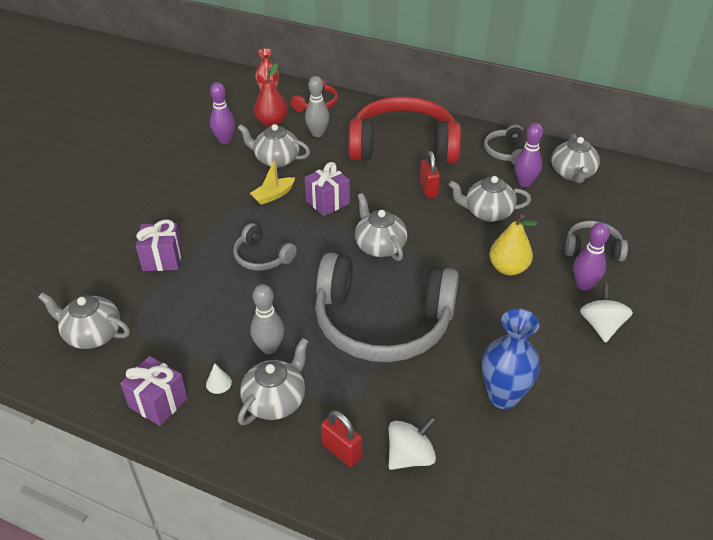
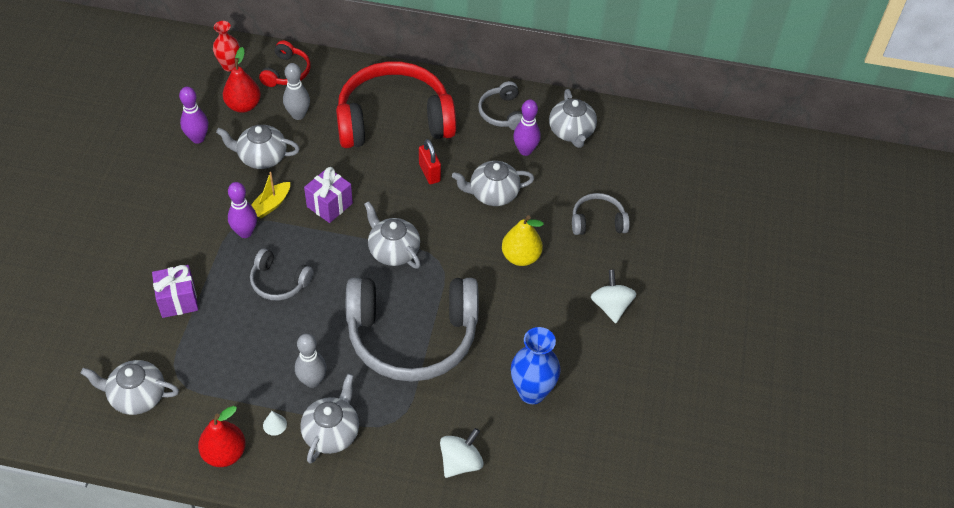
camera: 15 degrees left, 10 degrees up
(158, 402) = (224, 453): purple gift -> red pear
(341, 451) = (401, 469): red padlock -> none
(584, 285) = (592, 264): purple bowling pin -> purple bowling pin (245, 232)

